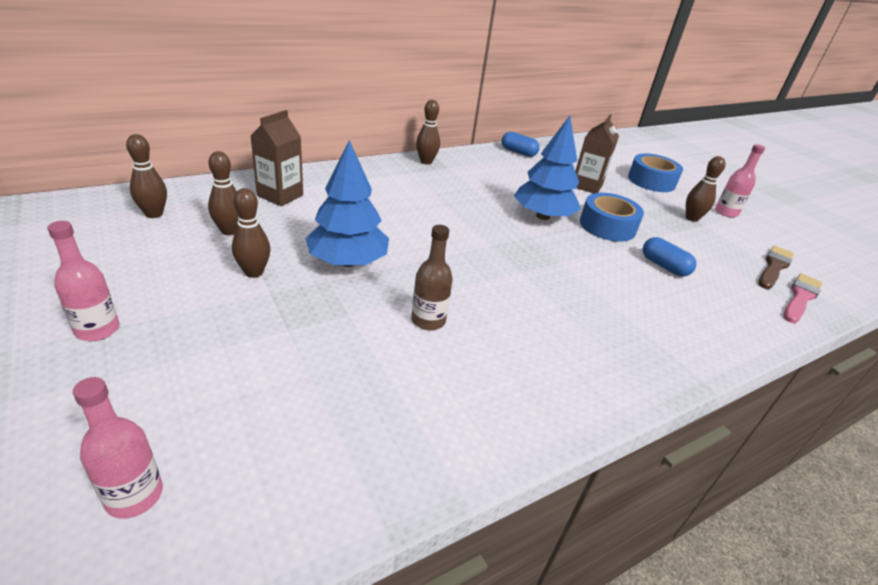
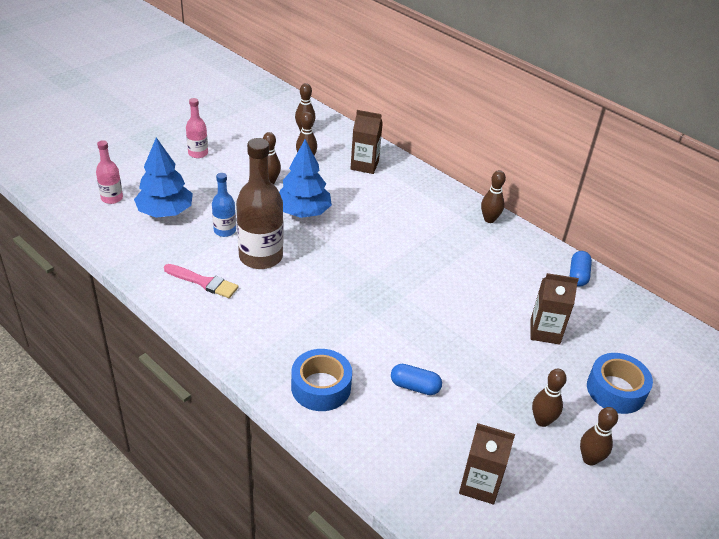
camera: 75 degrees right, 5 degrees up
(349, 343) = (225, 231): none -> blue bottle
(428, 320) = (261, 257): brown bottle -> brown bottle, size x1.92
(543, 216) = (446, 301): blue tree -> blue tree (165, 212)
(607, 226) = (463, 347): blue tape -> blue tape (321, 387)
(664, 266) = (415, 386): blue capsule -> blue capsule turned 75 degrees clockwise
(726, 212) = (589, 459): pink bottle -> brown bowling pin
(774, 267) = (479, 484): brown brush -> brown carton
(800, 297) = (427, 496): pink brush -> pink brush (203, 282)

